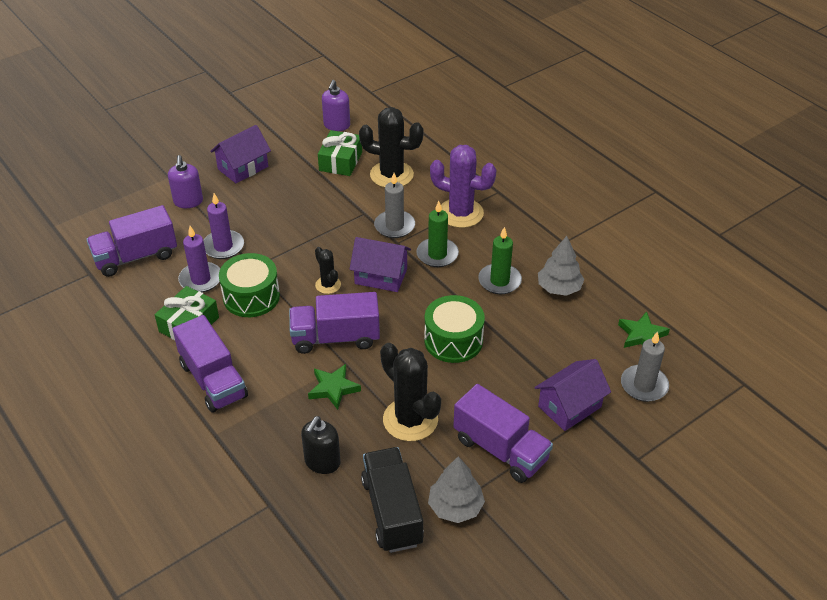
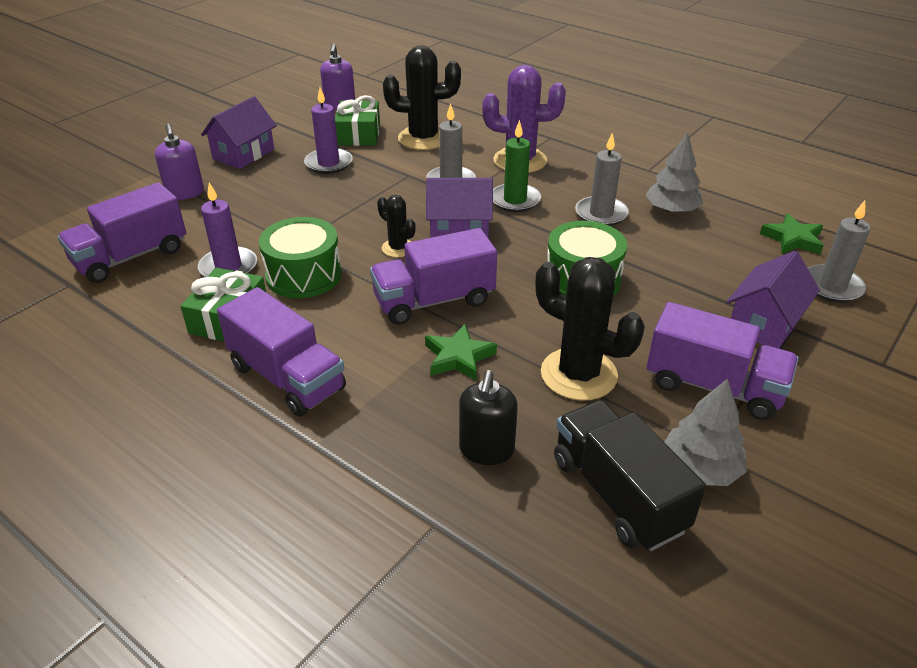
camera: 15 degrees left, 5 degrees down
(223, 246) = (246, 230): purple candle -> purple candle (328, 163)
(499, 281) = (601, 214): green candle -> grey candle

